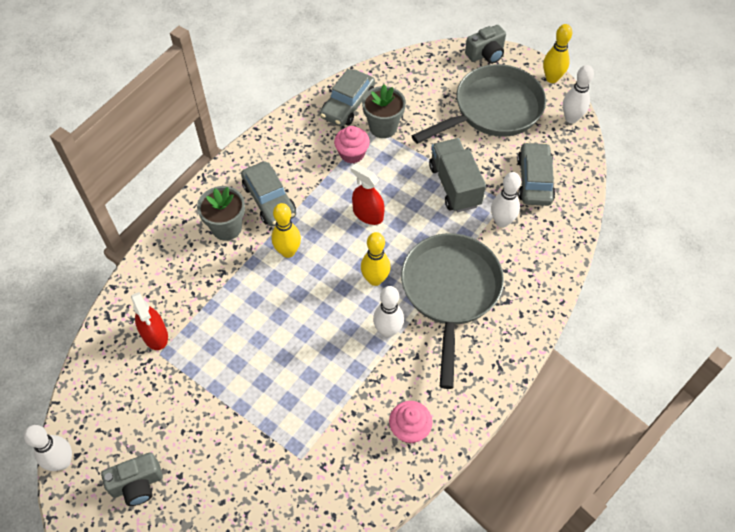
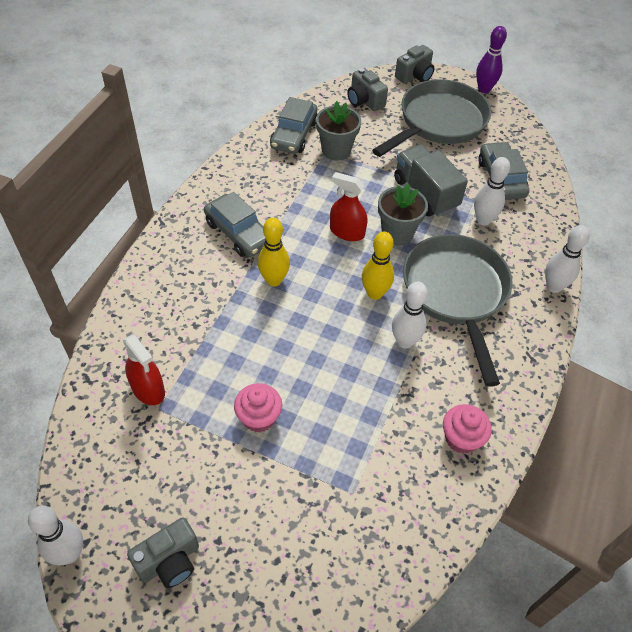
camera: 15 degrees left, 5 degrees down
(226, 227) = (200, 266): grey flower pot -> grey flower pot (397, 233)
(352, 154) = (312, 178): pink cupcake -> pink cupcake (259, 417)
(427, 76) = (364, 101): none -> grey camera
(552, 78) = (484, 89): yellow bowling pin -> purple bowling pin
(571, 118) = (515, 120): white bowling pin -> white bowling pin (553, 286)

